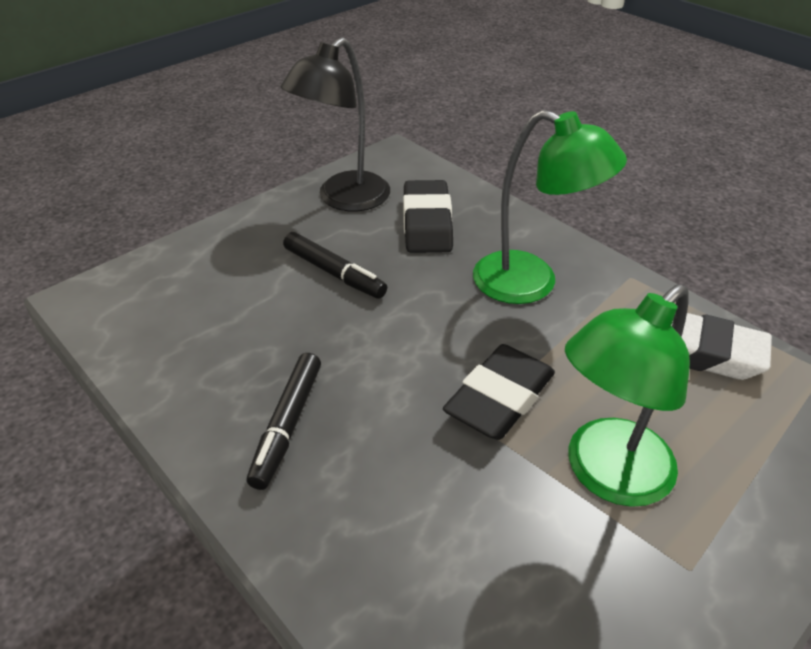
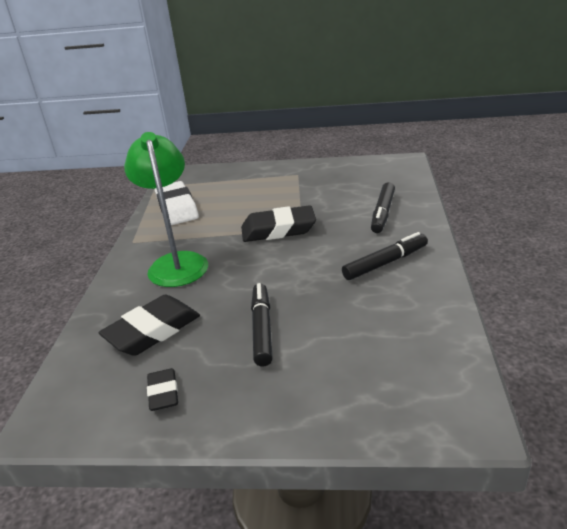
camera: 130 degrees left, 10 degrees down
(344, 199) = (163, 393): black lamp -> black eraser
(392, 541) = (383, 213): none -> black marker
(606, 475) = (282, 197): green lamp -> none

